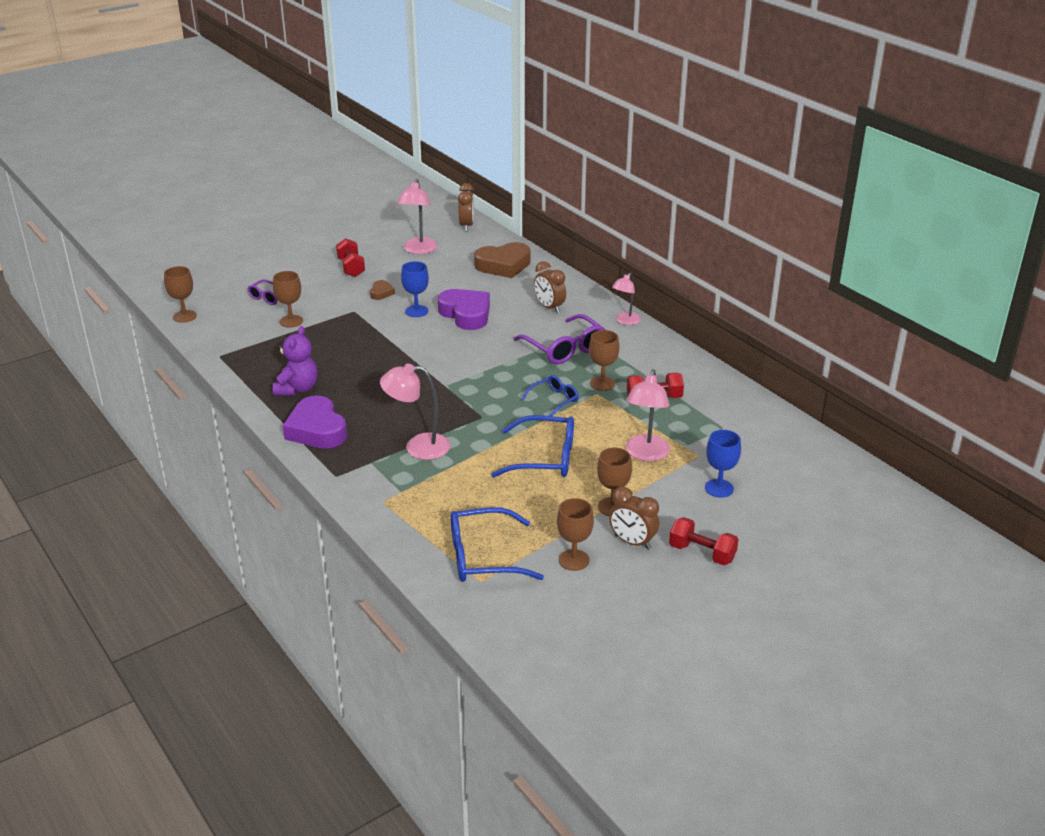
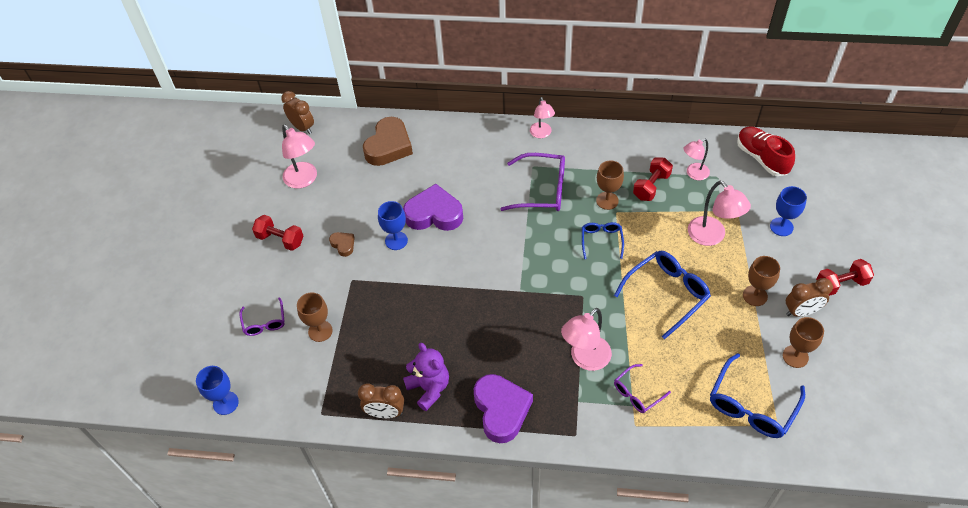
camera: 45 degrees left, 20 degrees up
(184, 316) = (225, 403): brown goblet -> blue goblet
(317, 430) = (501, 410): purple heart -> purple heart turned 120 degrees counterclockwise
(417, 488) = (637, 393): none -> purple glasses
(549, 307) = (478, 161): brown clock -> brown clock (385, 413)
(704, 413) = (693, 174): none -> pink lamp
(786, 442) = (762, 158): none -> red shoe

